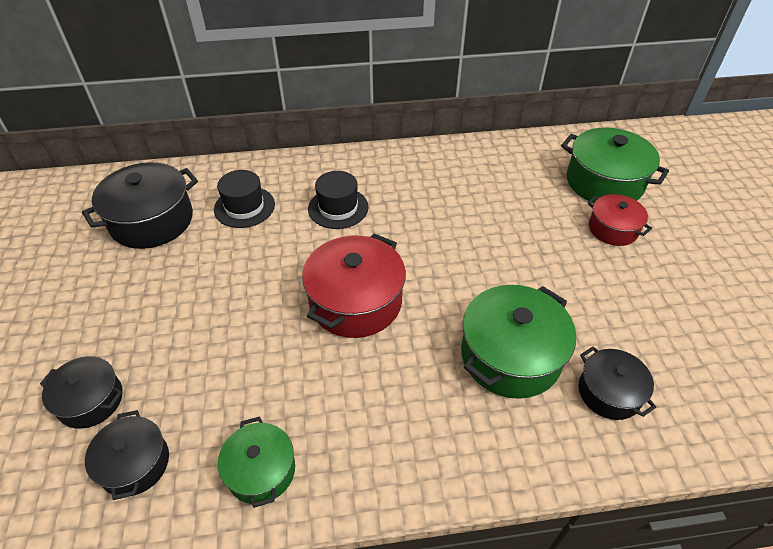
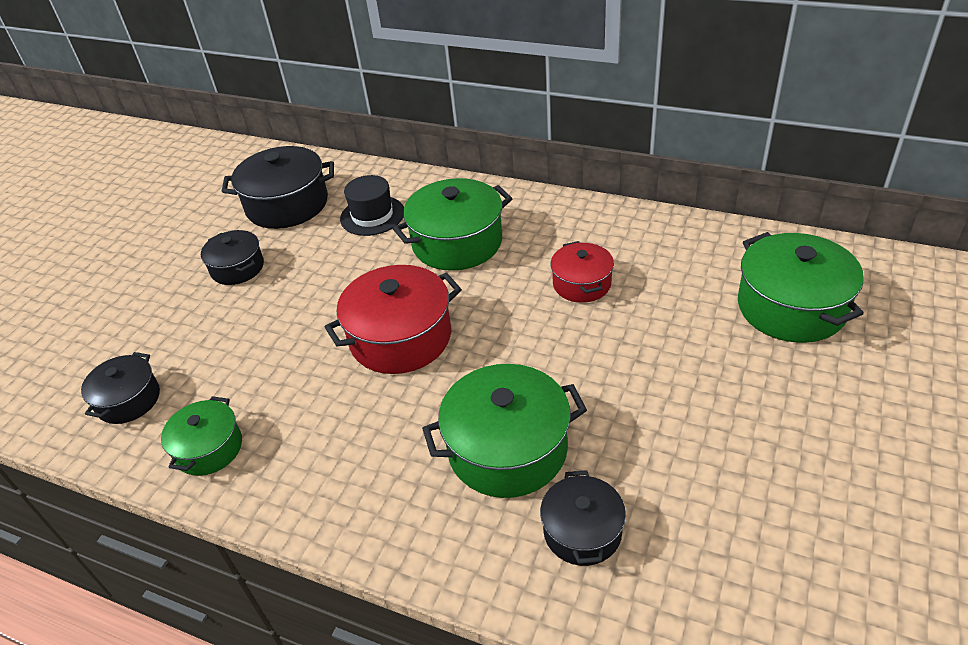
camera: 35 degrees right, 5 degrees down
(91, 400) = (136, 338): black pot -> black pot (237, 268)
(338, 208) = (457, 243): black hat -> green pot
(613, 229) = (751, 364): red pot -> red pot (581, 284)

